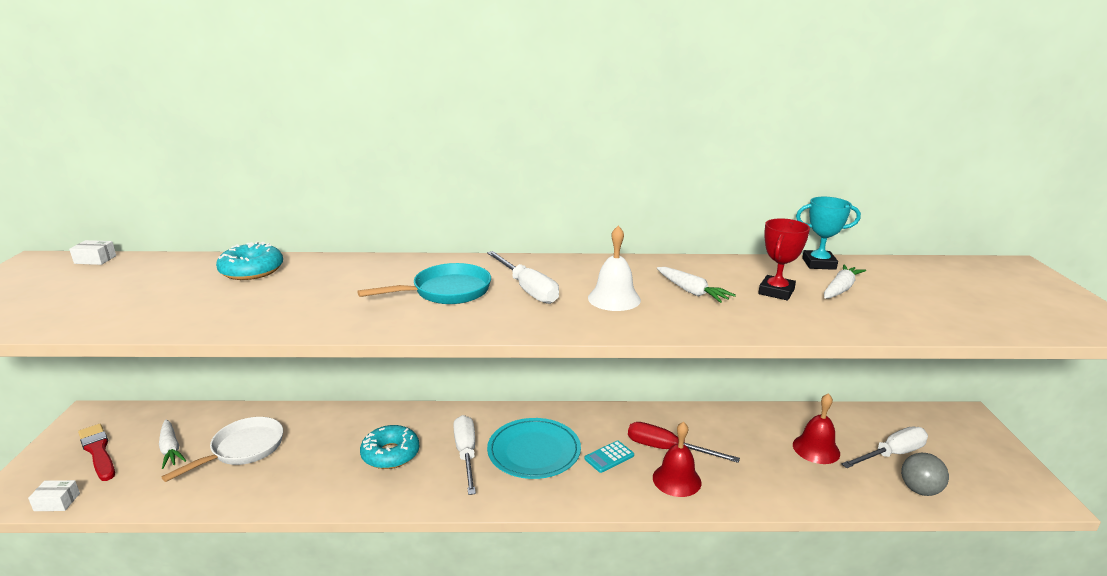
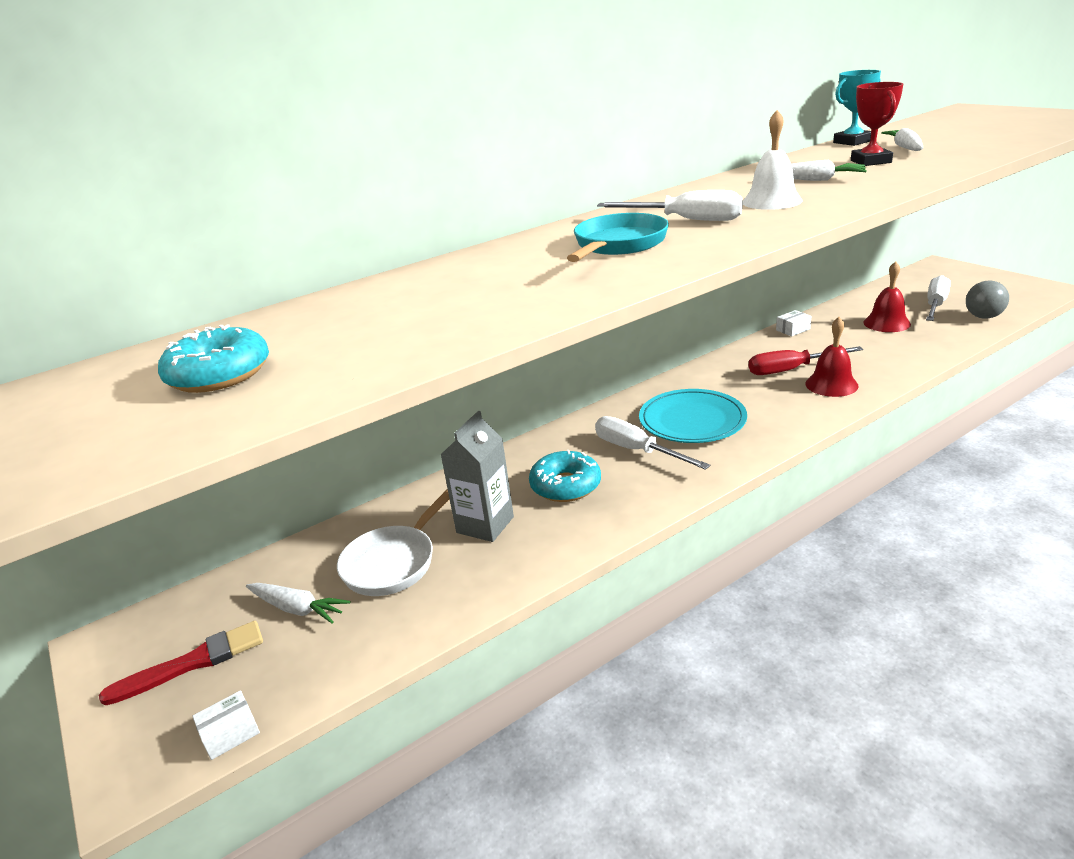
camera: 30 degrees left, 5 degrees up
(95, 259) = (81, 373): white box -> white box (793, 329)
(98, 451) = (193, 663): red brush -> red brush turned 135 degrees clockwise
(243, 449) = (394, 562): white pan -> white pan turned 150 degrees counterclockwise
(252, 270) = (352, 305): turquoise donut -> turquoise donut (219, 374)
(314, 454) = (485, 525): none -> grey carton
(609, 457) = (758, 395): turquoise calculator -> none

